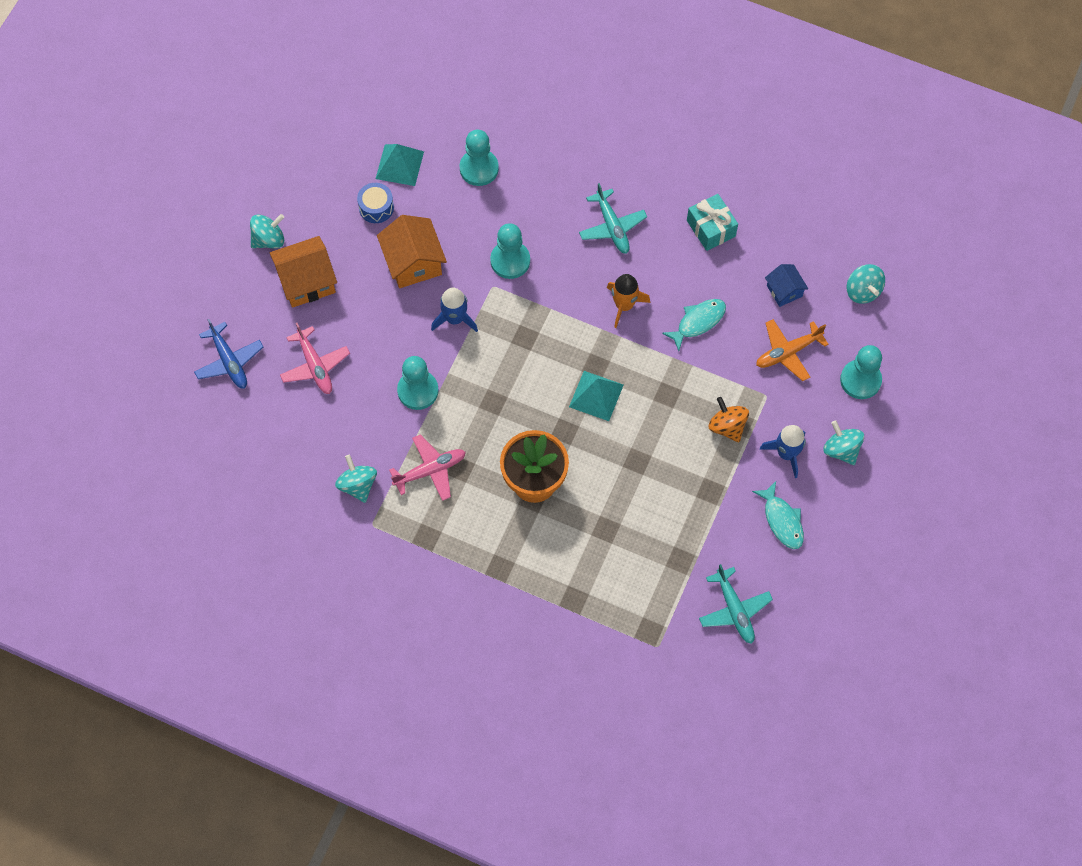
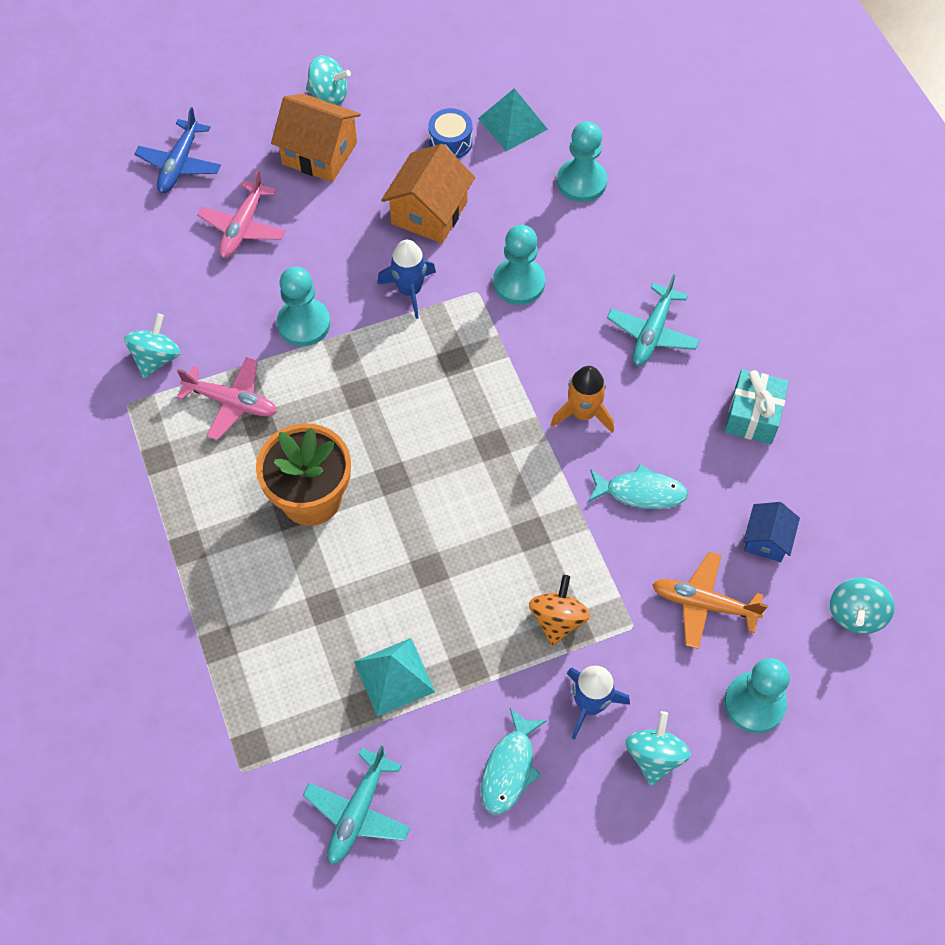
camera: 45 degrees right, 5 degrees down
(596, 395) = (461, 472): turquoise pyramid -> turquoise pyramid (394, 676)

